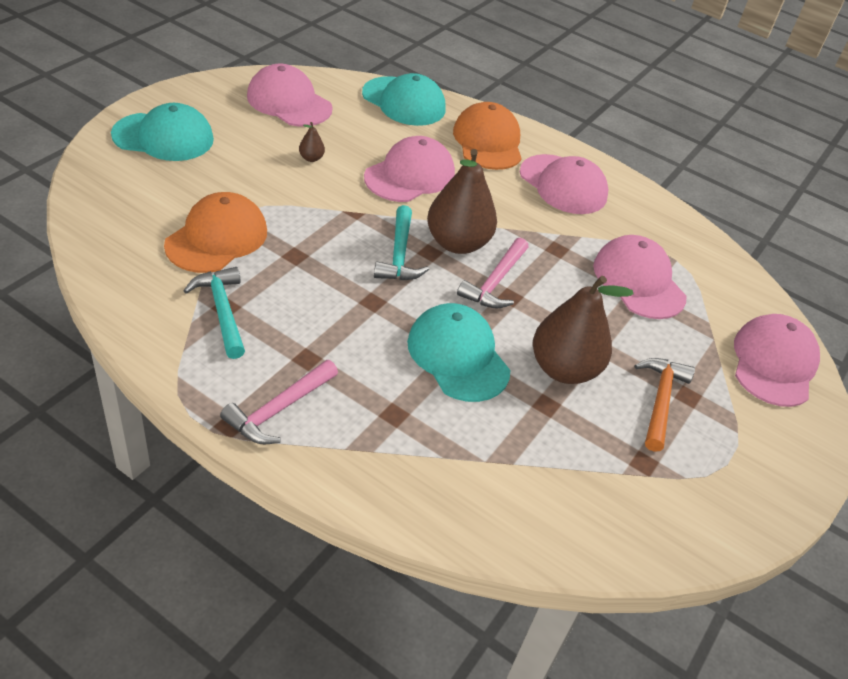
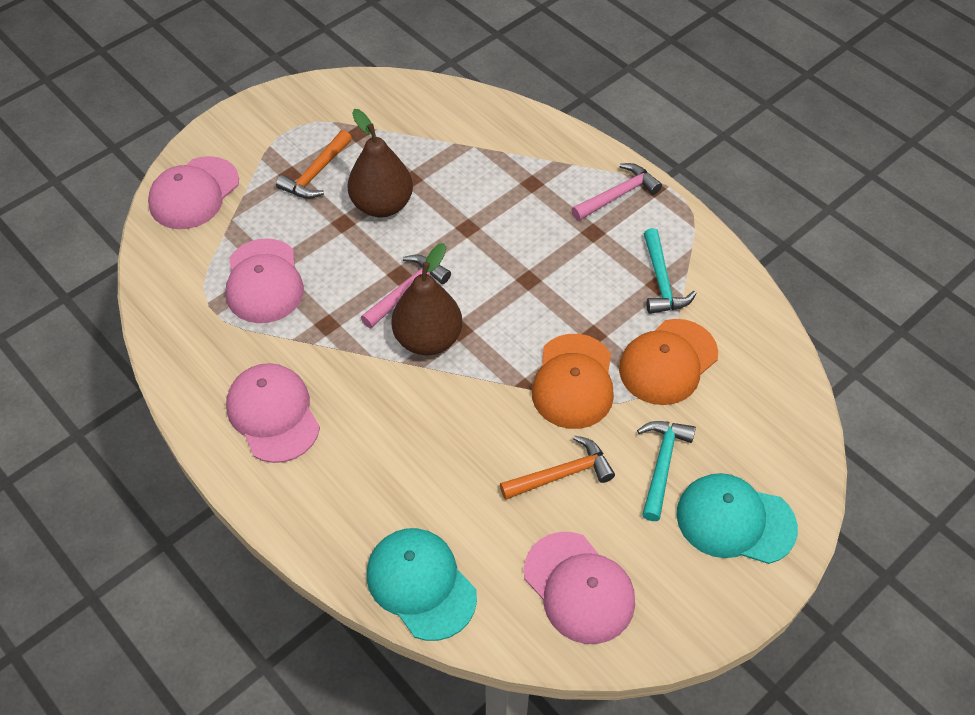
camera: 160 degrees left, 10 degrees up
(311, 158) = (562, 474): brown pear -> orange hammer
(399, 254) = (491, 329): turquoise hammer -> turquoise hammer (662, 465)
(410, 175) = (451, 439): pink cap -> none
(458, 356) = (467, 224): turquoise cap -> none
(488, 142) = (334, 495): orange cap -> orange cap (573, 381)

